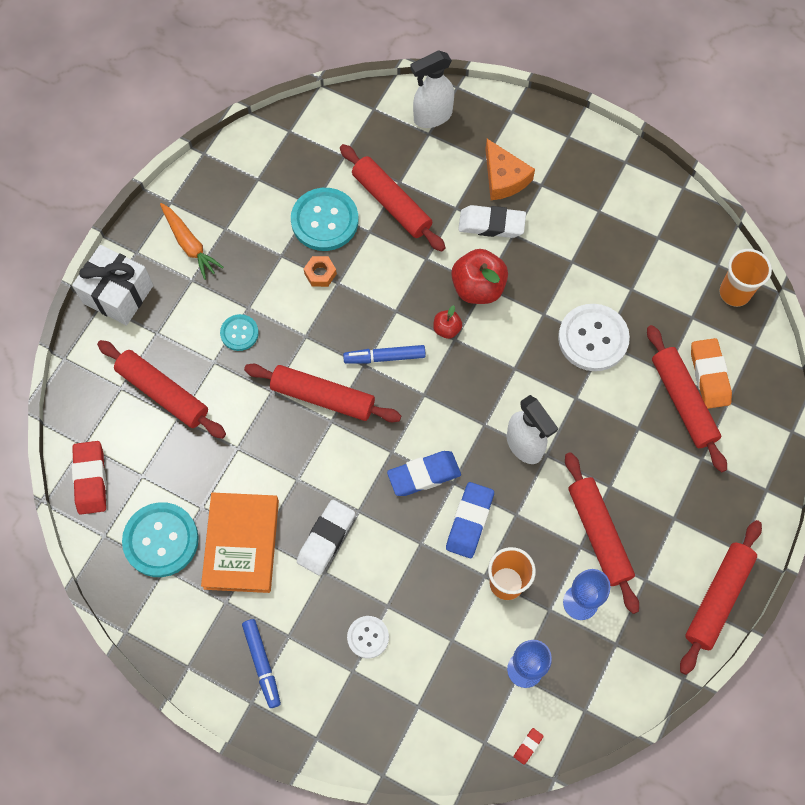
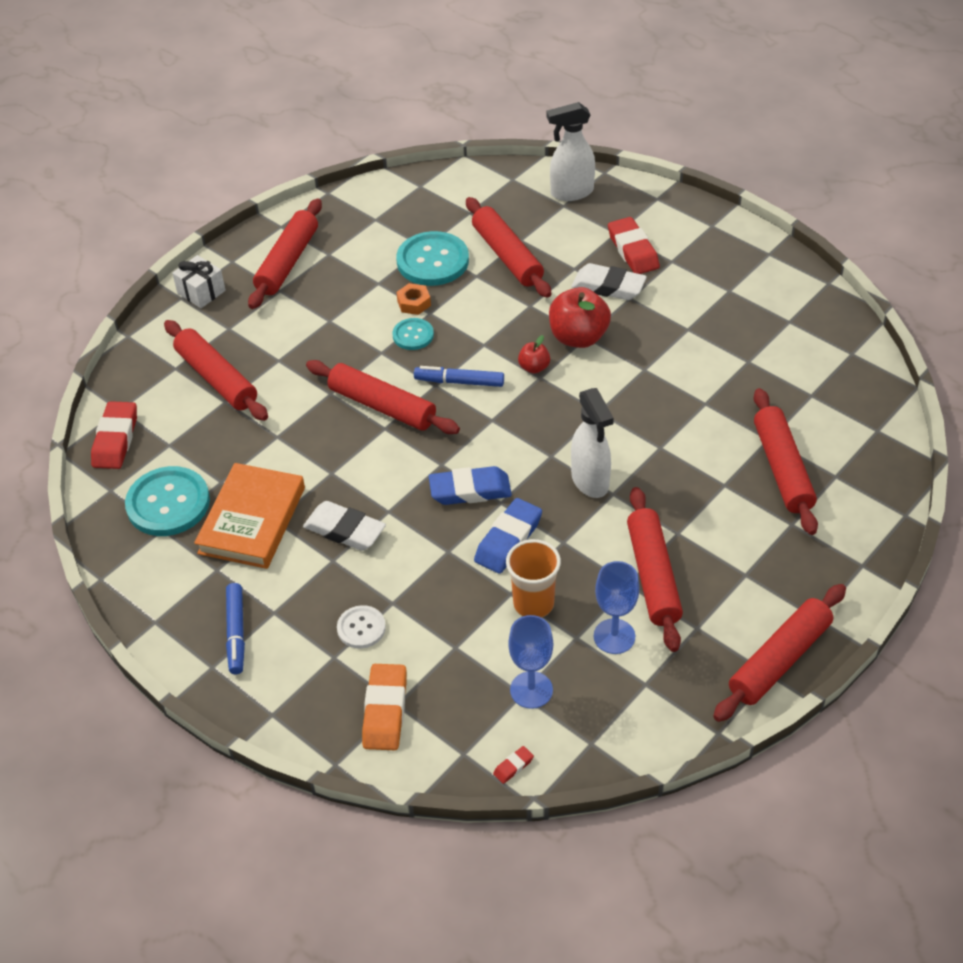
camera: 15 degrees right, 20 degrees down
(118, 294) = (201, 292): white gift -> white gift, size x0.63
(189, 244) = (288, 262): orange carrot -> red rolling pin
(239, 333) = (313, 340): turquoise button -> turquoise button (413, 335)
(326, 538) = (345, 530): white eraser -> white eraser turned 75 degrees clockwise
(504, 178) = (633, 250): orange cheese -> red eraser
(593, 338) = (693, 398): white button -> none
(709, 375) = (819, 449): orange eraser -> orange eraser (385, 711)
(734, 293) = (865, 380): orange cup -> none

